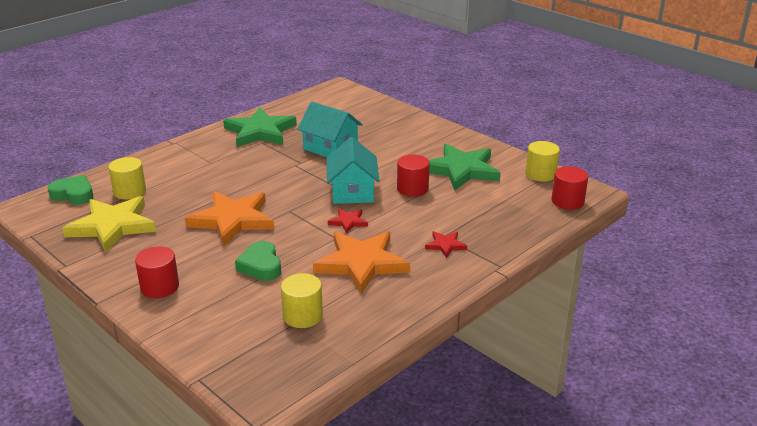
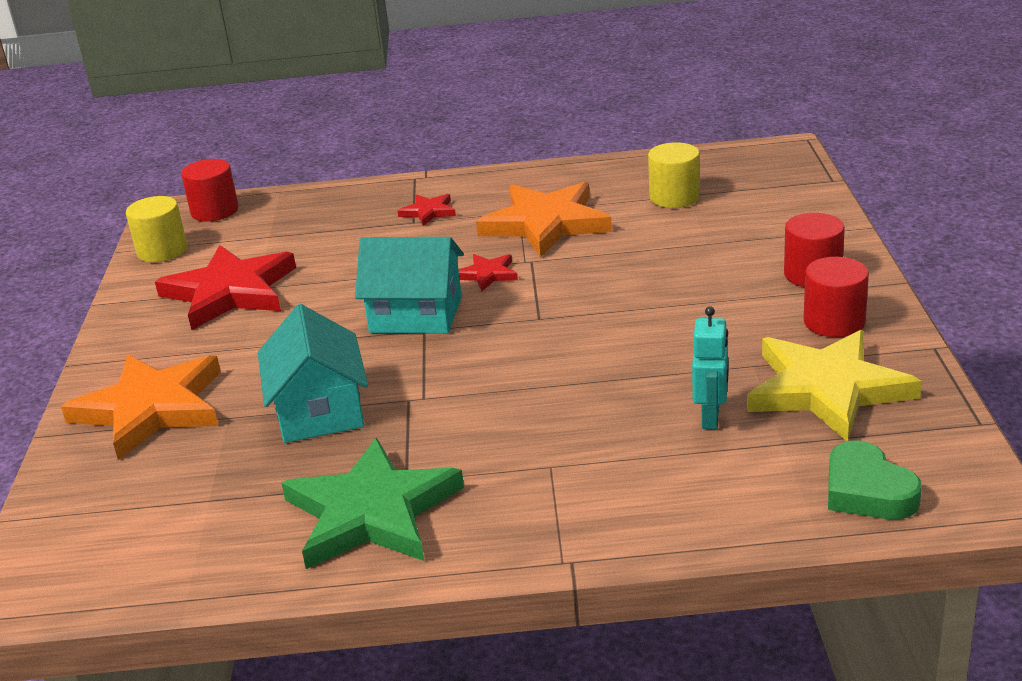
camera: 135 degrees left, 0 degrees up
(130, 191) = (754, 454): yellow cylinder -> none
(159, 198) = (711, 417): none -> turquoise robot
(232, 220) = (634, 332): orange star -> orange star (151, 409)
(261, 266) = (663, 258): green heart -> none
(352, 191) = (416, 315): turquoise house -> turquoise house turned 60 degrees clockwise
(412, 189) = (337, 289): red cylinder -> red cylinder (834, 322)
(461, 170) = (230, 292): green star -> red star

